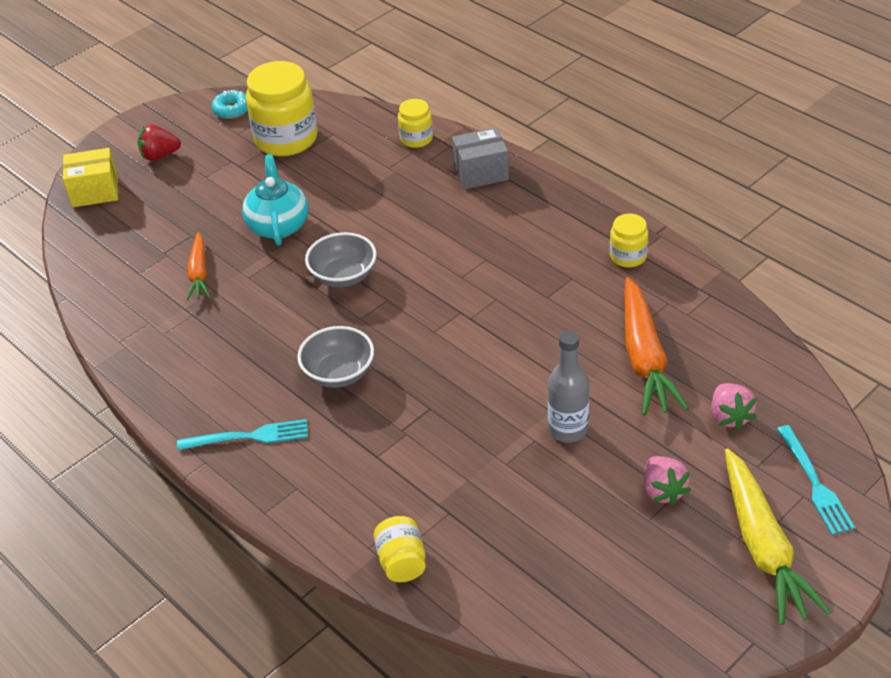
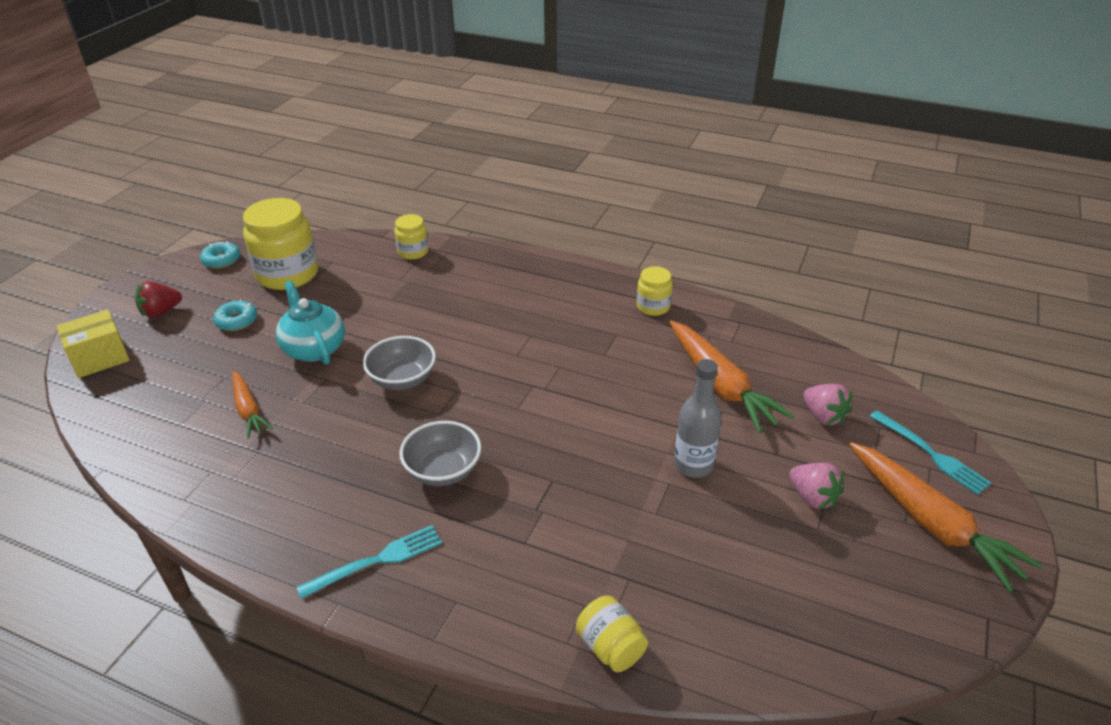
camera: 25 degrees left, 5 degrees down
(221, 180) = (237, 321): none -> turquoise donut
(481, 172) = (486, 267): grey box -> none
(763, 546) = (930, 523): yellow carrot -> orange carrot

